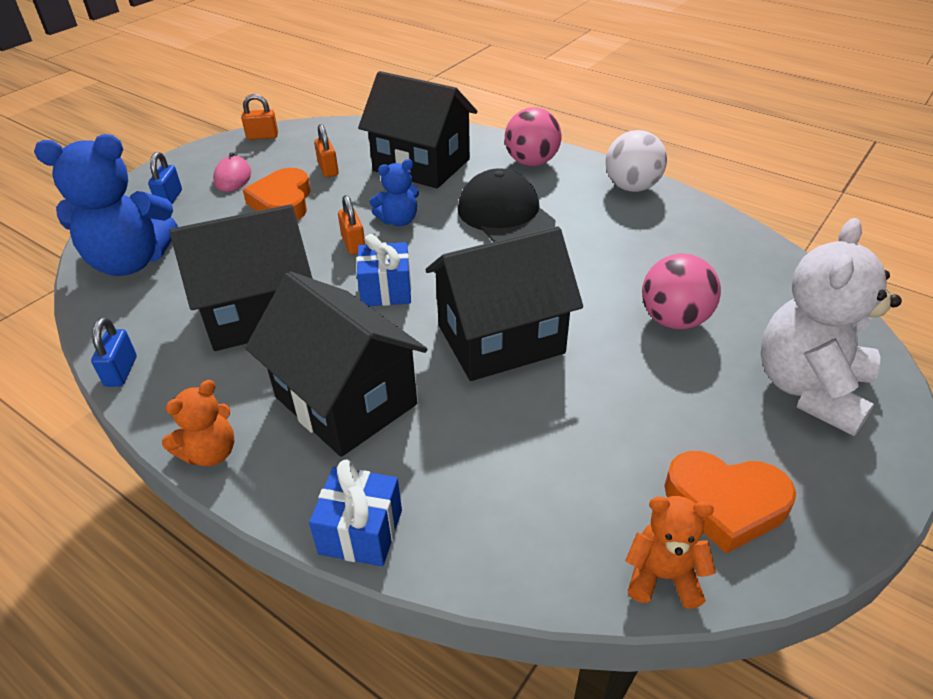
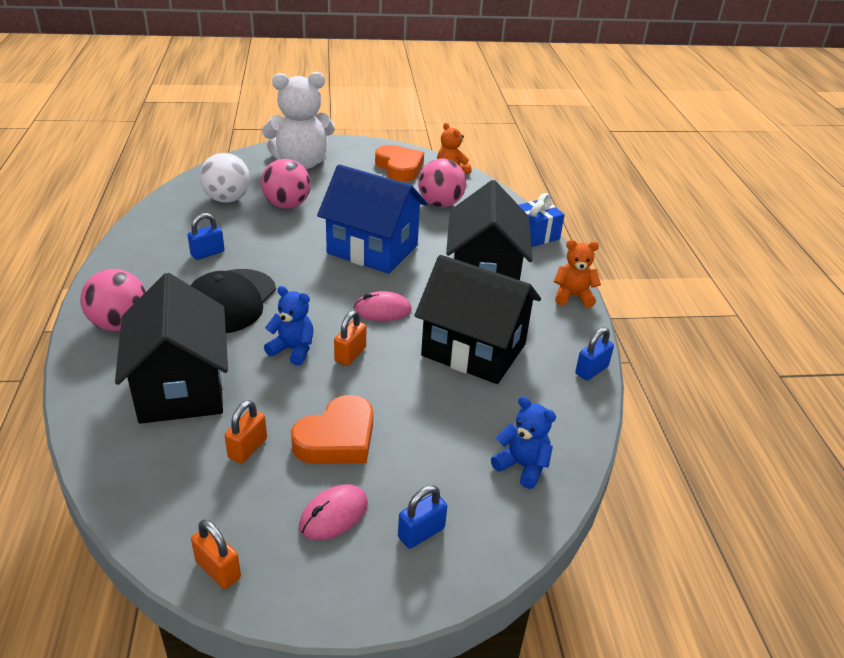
camera: 135 degrees left, 5 degrees down
(130, 262) = (522, 466): blue teddy bear -> blue teddy bear, size x0.51
(386, 290) = (382, 310): blue gift -> pink mouse
(500, 339) = (372, 249): black house -> blue house
(554, 475) = (440, 204): none -> pink ball
(605, 230) = (207, 253): none -> blue padlock
(631, 187) = (127, 261): white ball -> white ball (227, 199)

